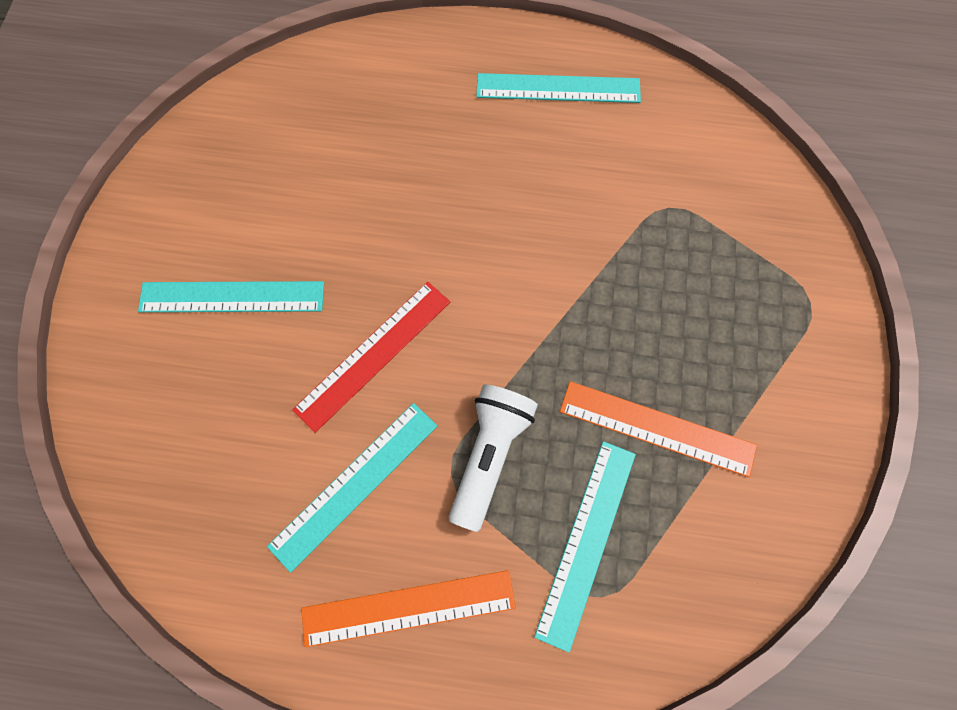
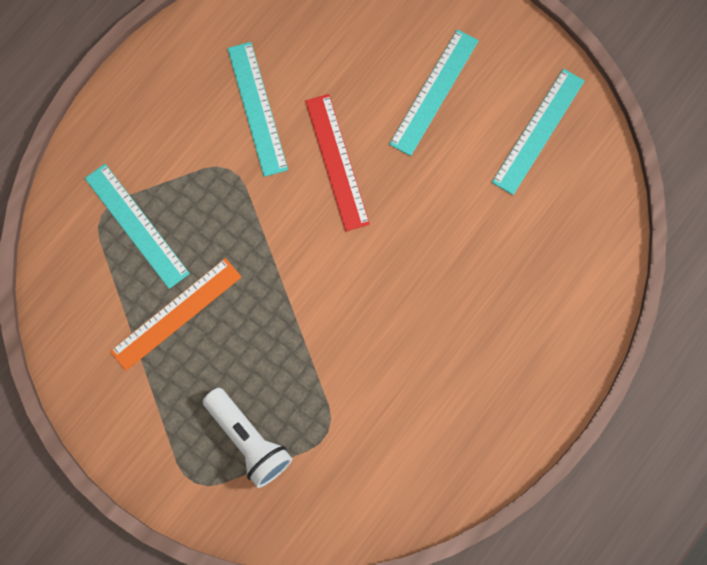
camera: 120 degrees right, 5 degrees up
(408, 608) = (165, 103): orange ruler -> none
(489, 455) = (224, 198): white flashlight -> white flashlight (248, 440)
(558, 88) = (481, 415): turquoise ruler -> turquoise ruler (538, 131)

